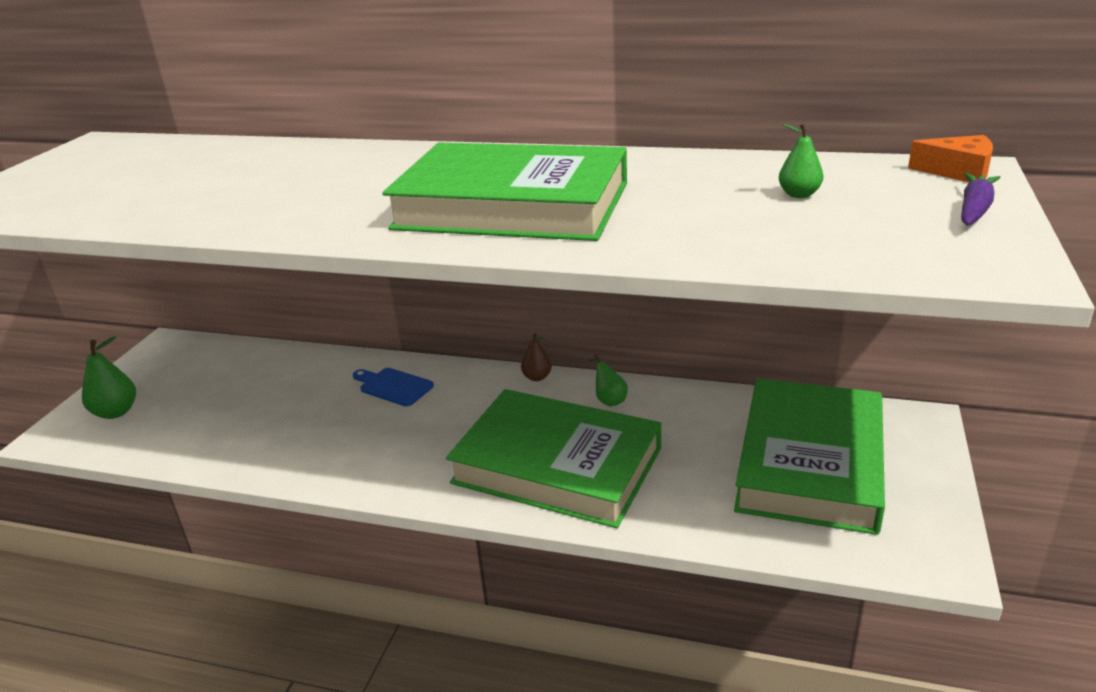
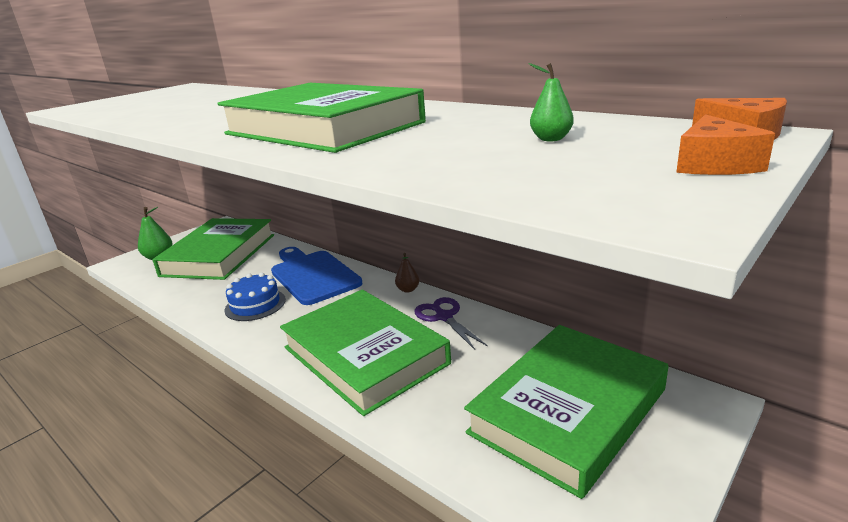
camera: 25 degrees right, 5 degrees down
(218, 388) = (219, 255): none -> green book
(351, 442) = (255, 305): none -> blue cake
(393, 386) = (313, 275): blue cutting board -> blue cutting board, size x1.96
(609, 399) = (444, 317): green pear -> purple scissors
(974, 209) = (714, 164): purple carrot -> orange cheese

